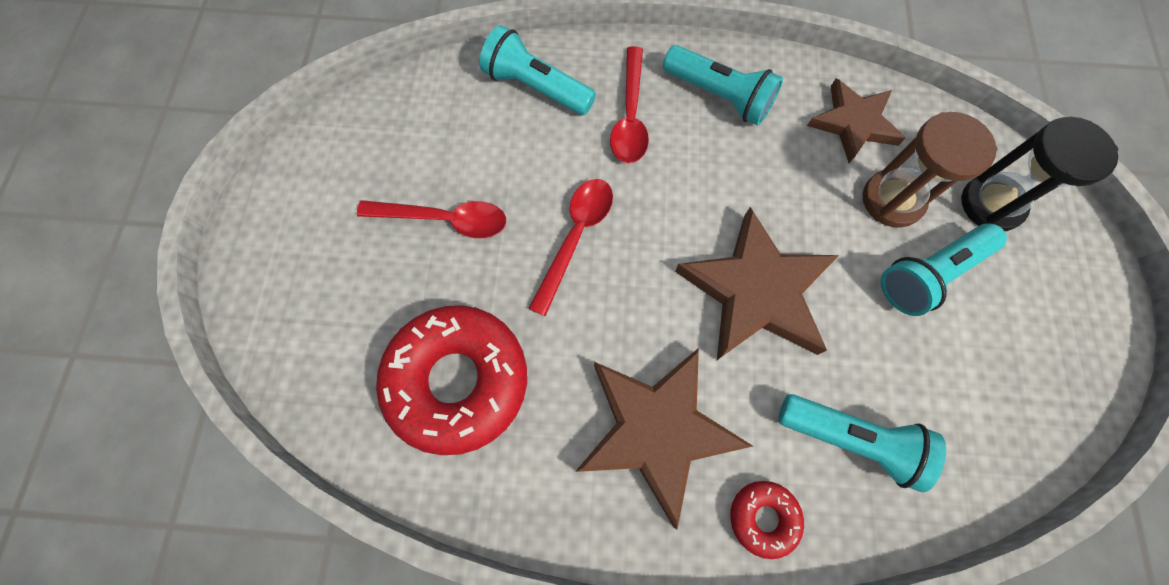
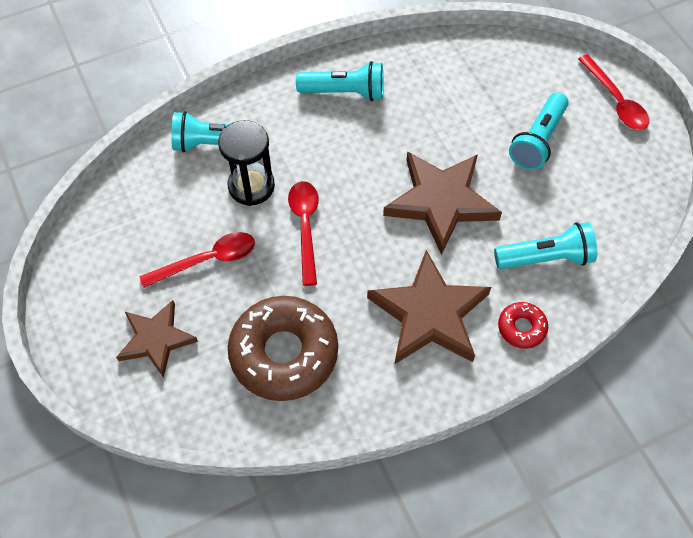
camera: 30 degrees left, 10 degrees down
(457, 381) = (284, 353): red donut -> brown donut
(630, 116) = (293, 133): red spoon -> red spoon (615, 101)
(853, 123) = (441, 70): brown star -> brown star (156, 339)
(892, 200) = (491, 107): brown hourglass -> none
(991, 204) = (551, 81): black hourglass -> black hourglass (251, 186)

